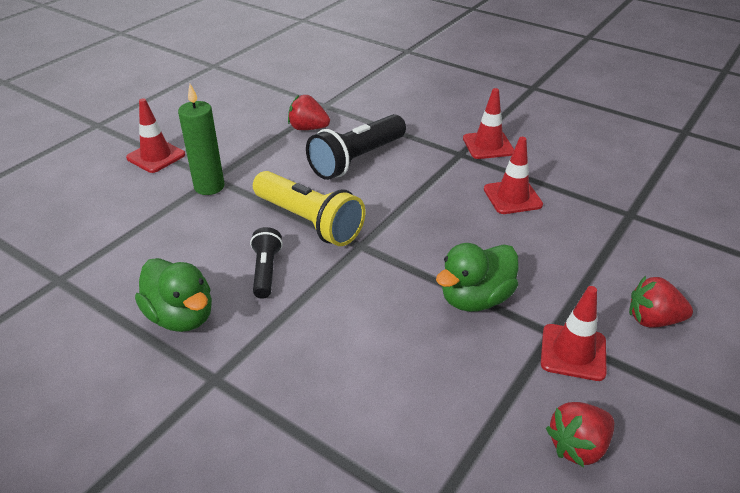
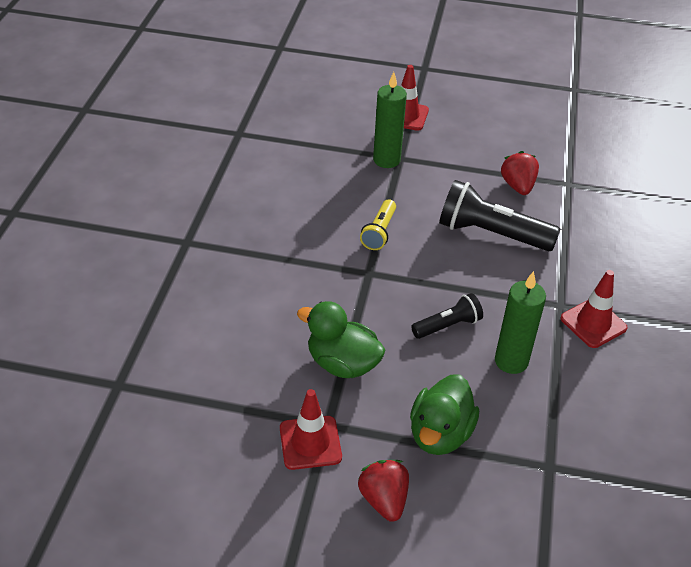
camera: 65 degrees right, 5 degrees up
(181, 316) = (234, 204): green duck -> green duck (440, 434)
(266, 271) = (305, 228): black flashlight -> black flashlight (448, 326)
(309, 222) = (379, 232): yellow flashlight -> yellow flashlight, size x0.56
(512, 197) = (511, 361): red traffic cone -> green candle
(578, 446) = (209, 459): red strawberry -> none

